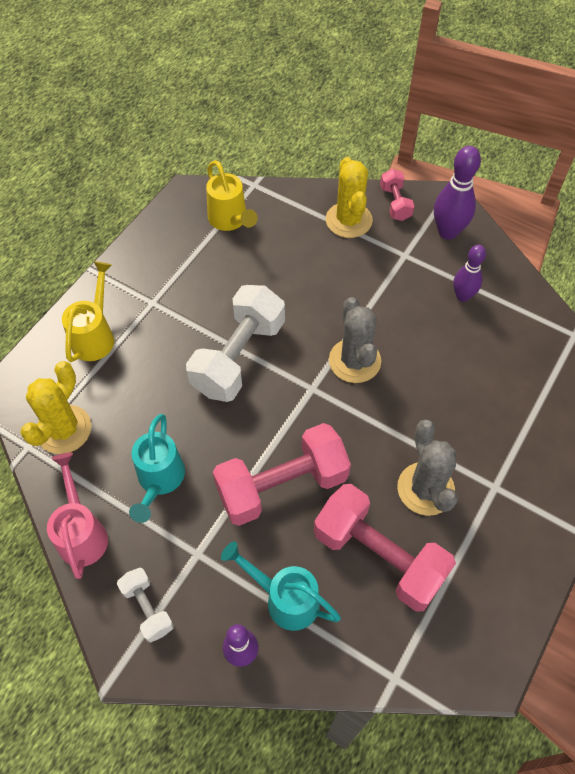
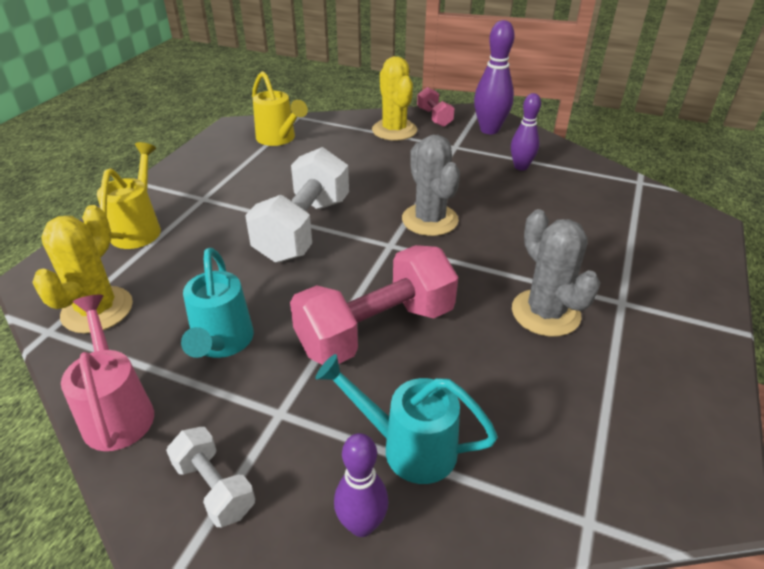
camera: 10 degrees left, 20 degrees down
(379, 556) = (515, 383): pink dumbbell -> none

